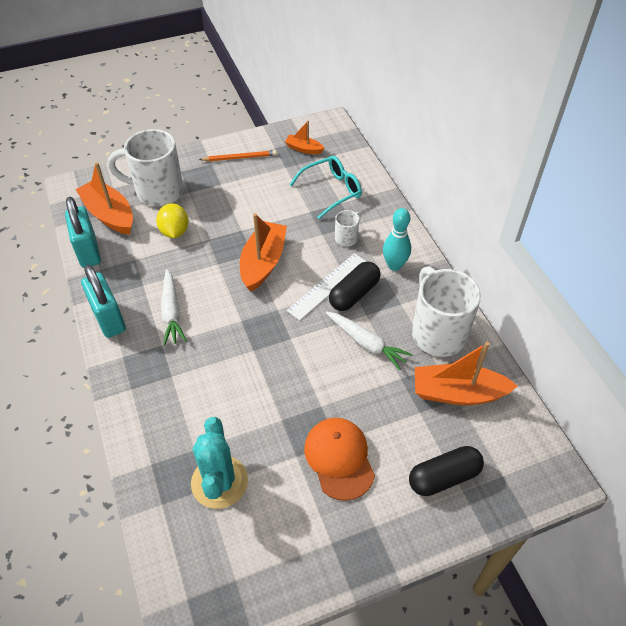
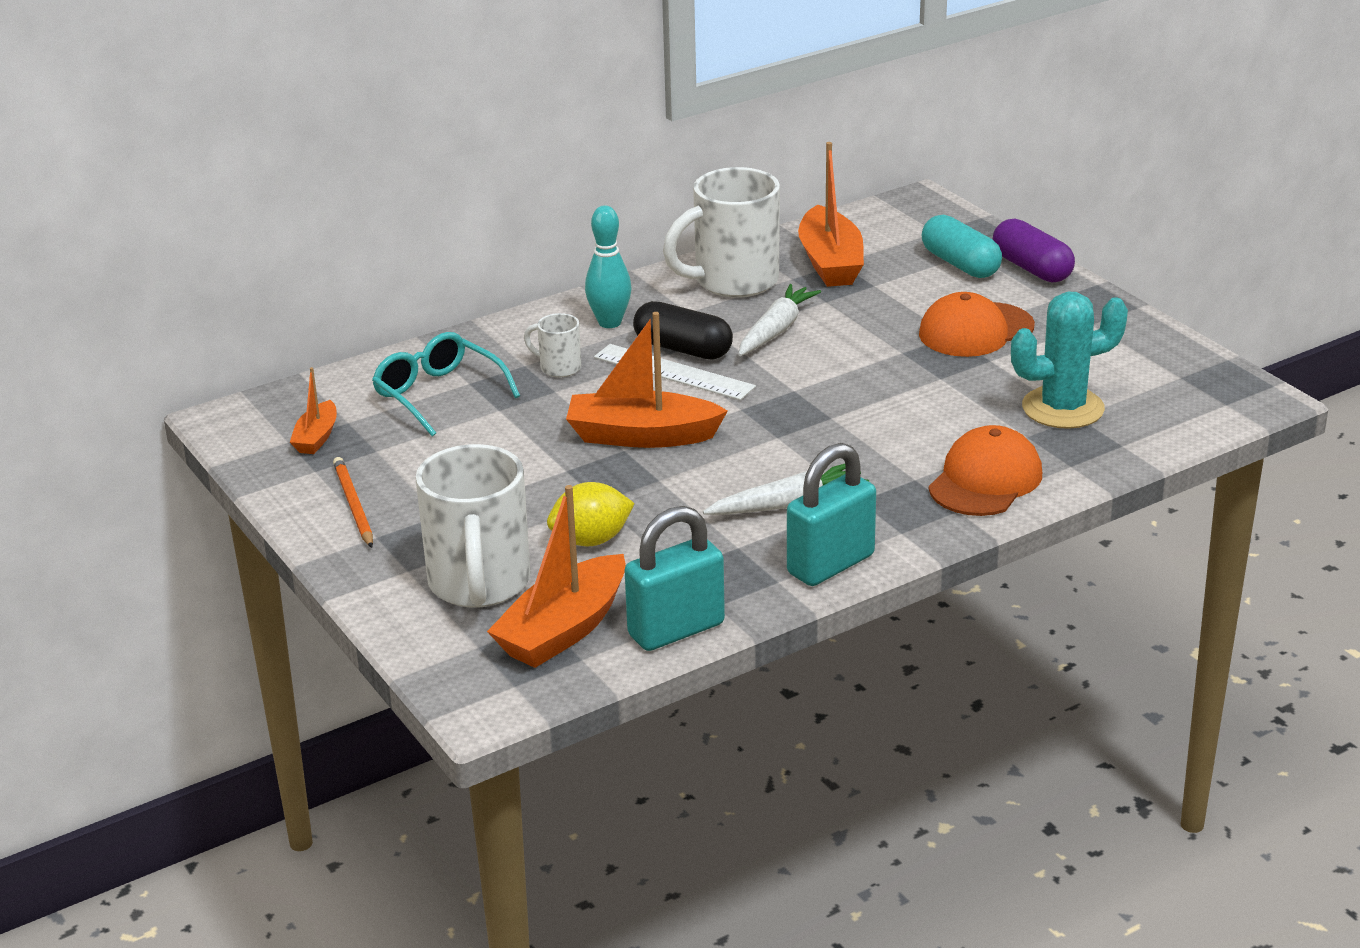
camera: 100 degrees left, 20 degrees down
(154, 411) = (985, 480): none -> orange cap
(429, 527) = (1031, 268): none -> purple capsule
(444, 477) = (960, 264): black capsule -> turquoise capsule

